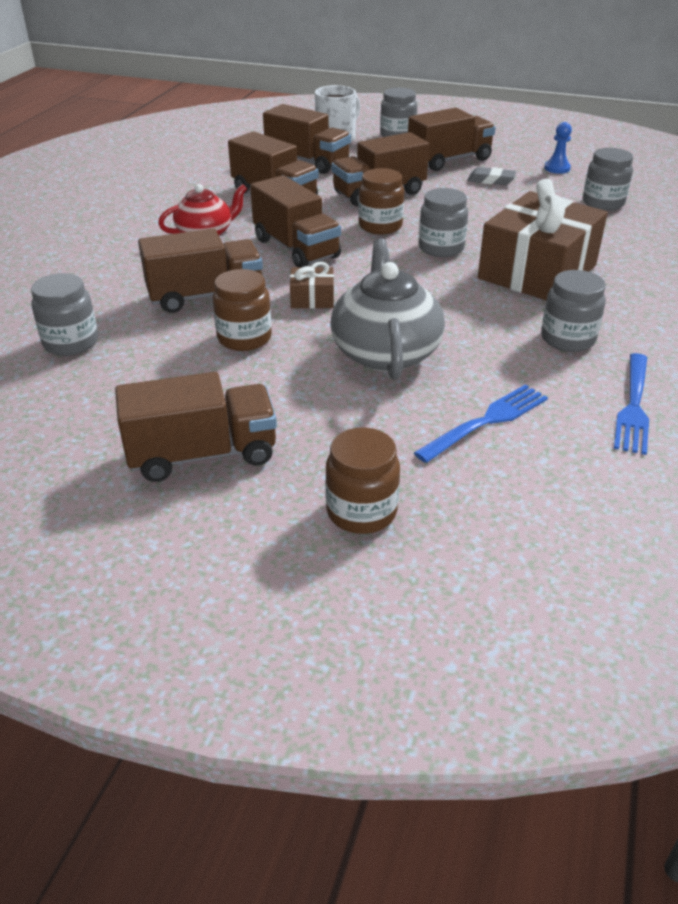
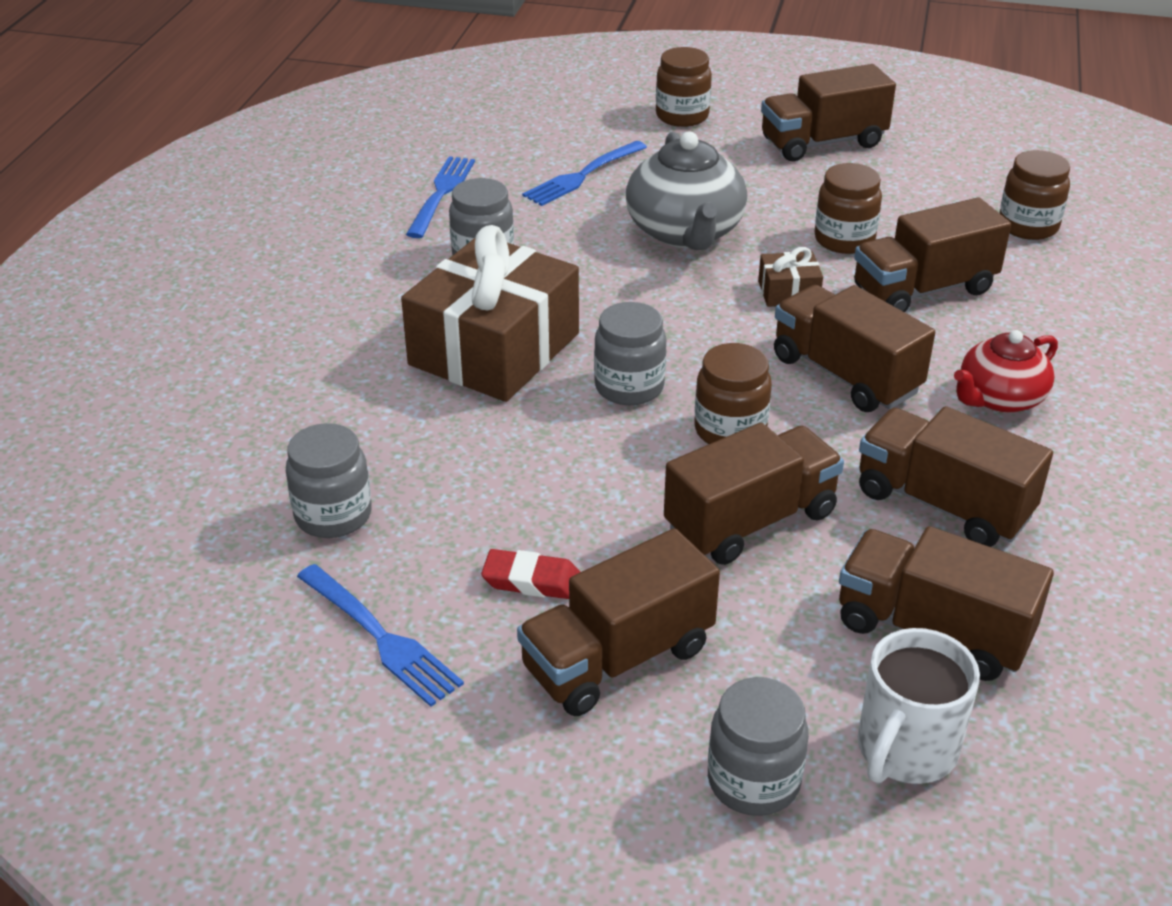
camera: 175 degrees right, 0 degrees up
(71, 343) = (1028, 226): grey jar -> brown jar
(491, 180) = (531, 580): grey eraser -> red eraser
(557, 168) = (381, 637): blue pawn -> blue fork

